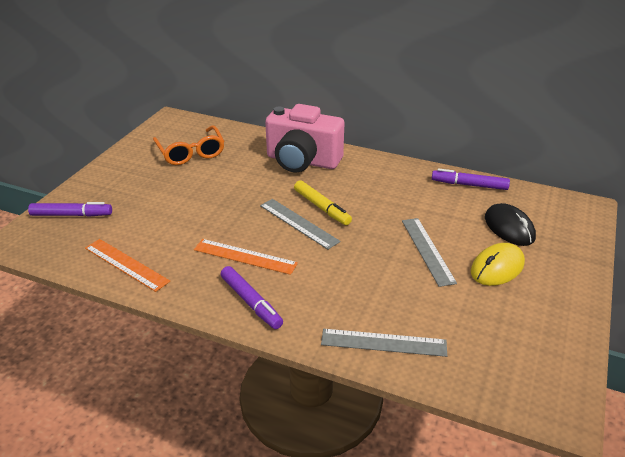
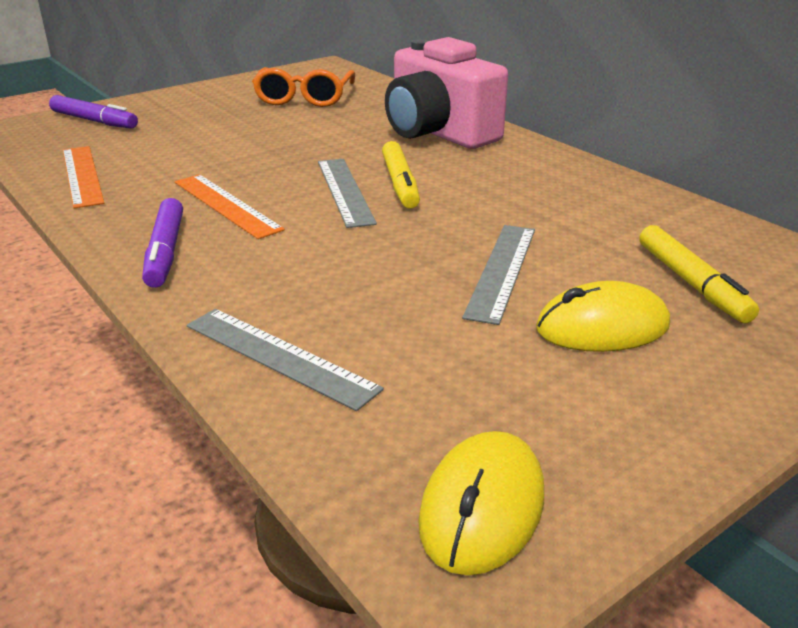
camera: 30 degrees right, 5 degrees down
(469, 185) = (679, 214): purple marker -> none
(509, 228) = (692, 283): black mouse -> yellow marker
(536, 378) = (482, 507): none -> yellow mouse

